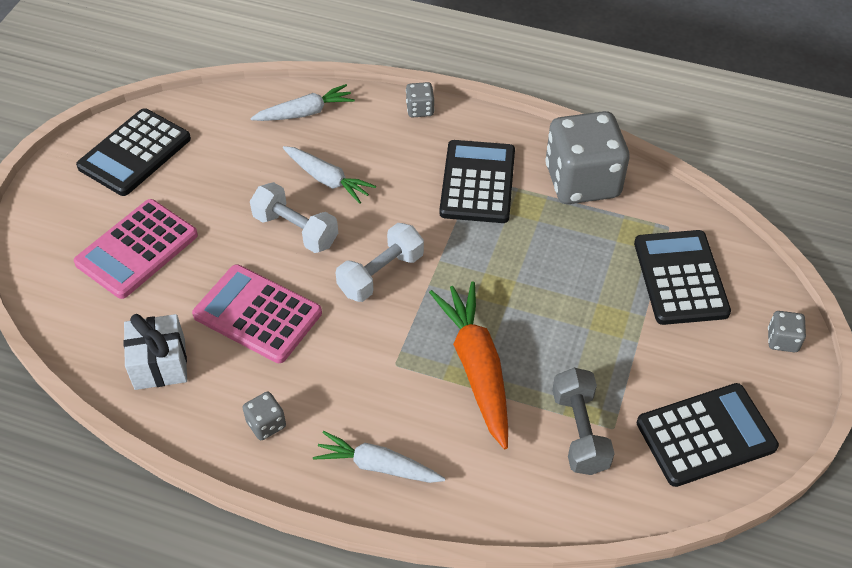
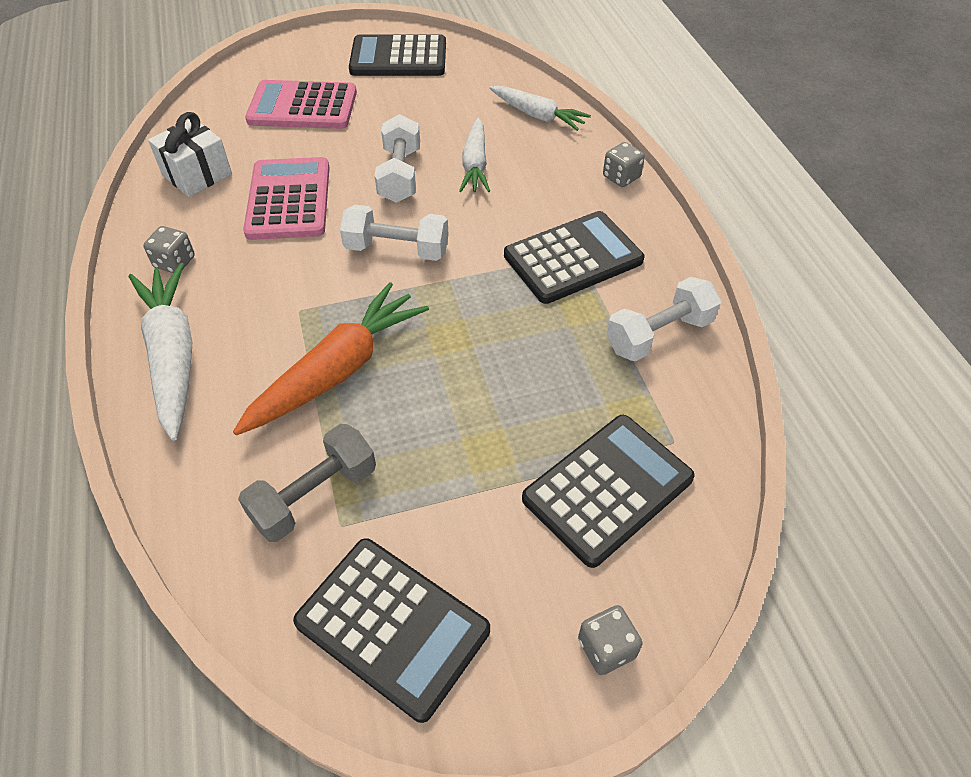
camera: 55 degrees right, 0 degrees up
(378, 466) = (173, 355): white carrot -> white carrot, size x1.56
(582, 181) = (659, 335): grey dice -> white dumbbell

